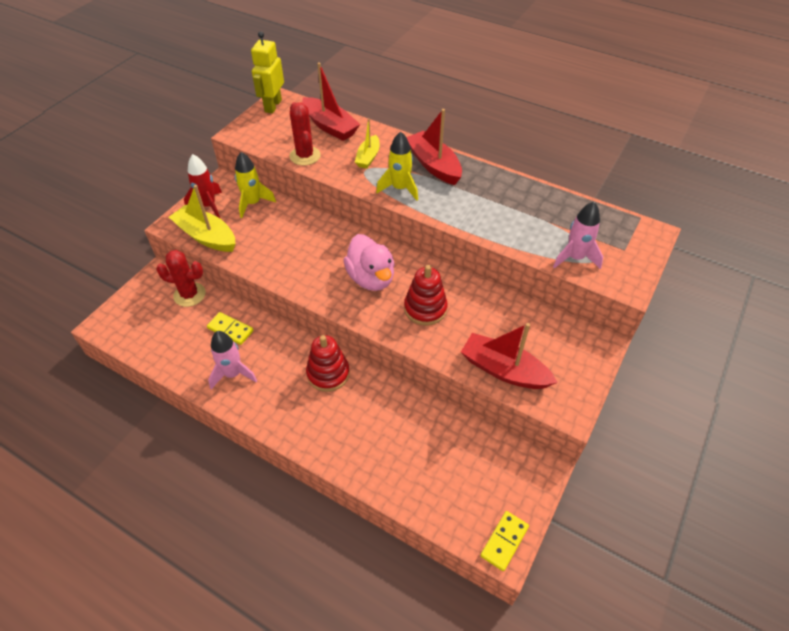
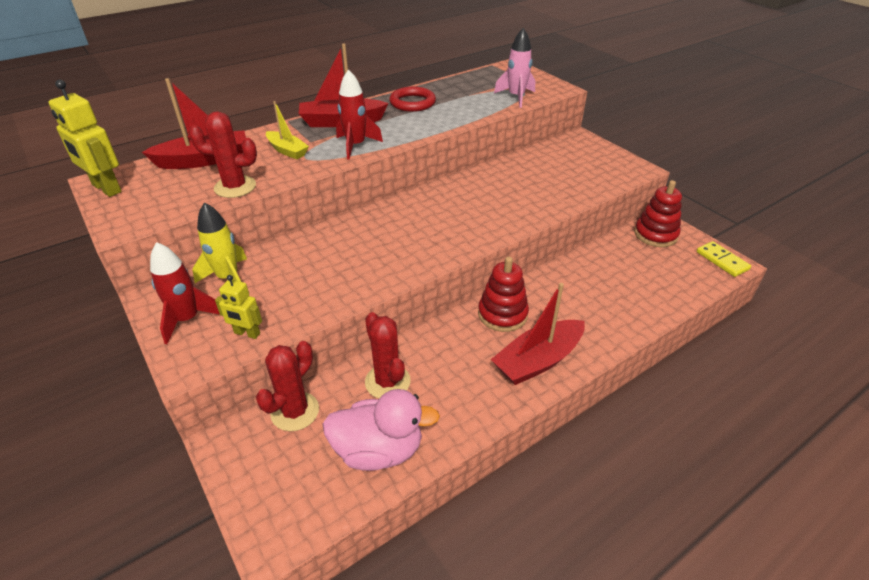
camera: 65 degrees left, 10 degrees down
(206, 236) = (247, 333): yellow boat -> yellow robot
(230, 330) = (387, 382): yellow domino -> red cactus
(233, 374) = (460, 395): pink rocket -> none
(371, 278) = (429, 223): pink duck -> pink duck (379, 450)
(400, 188) = (356, 146): yellow rocket -> red rocket
(425, 309) = (492, 203): red stacking toy -> red stacking toy (655, 234)
(501, 192) = (412, 103): none -> red ring
(504, 370) = (585, 184): red boat -> red boat (538, 361)

